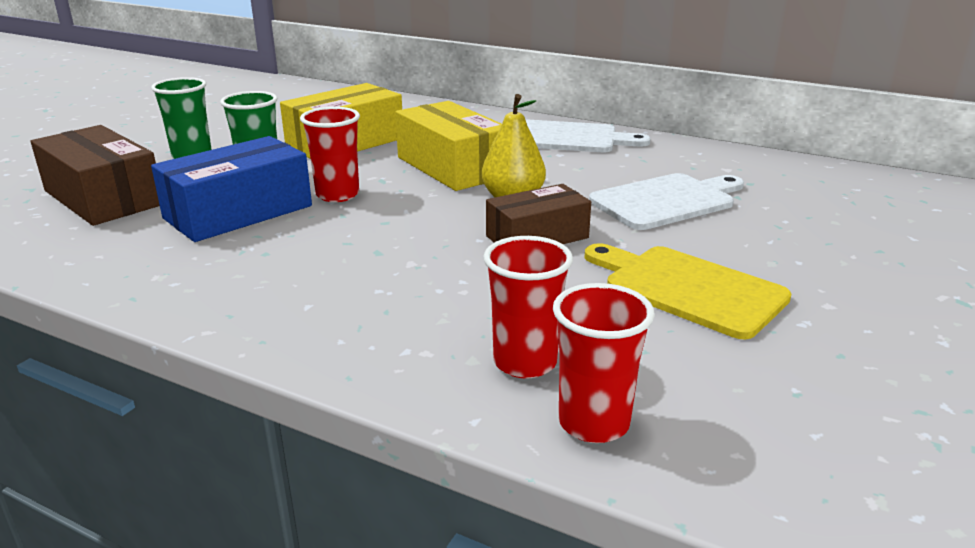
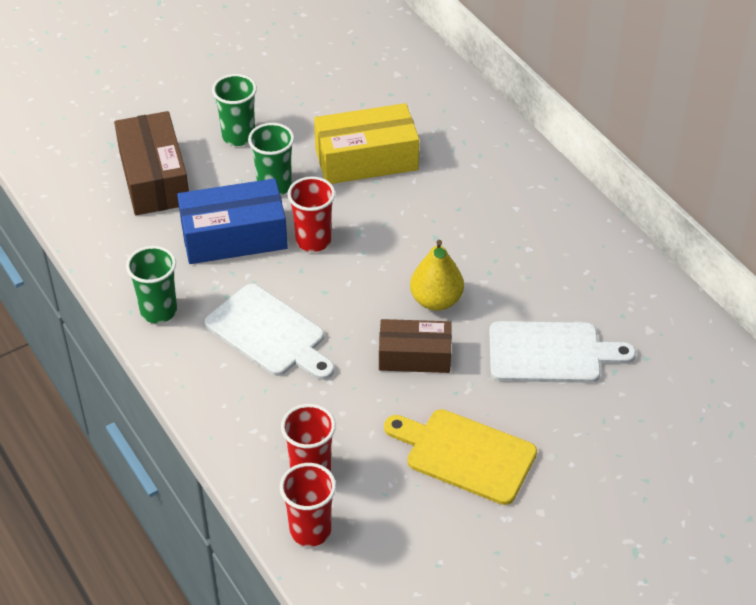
camera: 30 degrees right, 20 degrees up
(176, 287) = (158, 311): none -> green cup
(452, 167) = (425, 234): yellow box -> none
(568, 138) = (559, 225): white cutting board -> white cutting board (269, 334)
(687, 288) = (465, 454): yellow cutting board -> yellow cutting board turned 45 degrees counterclockwise

